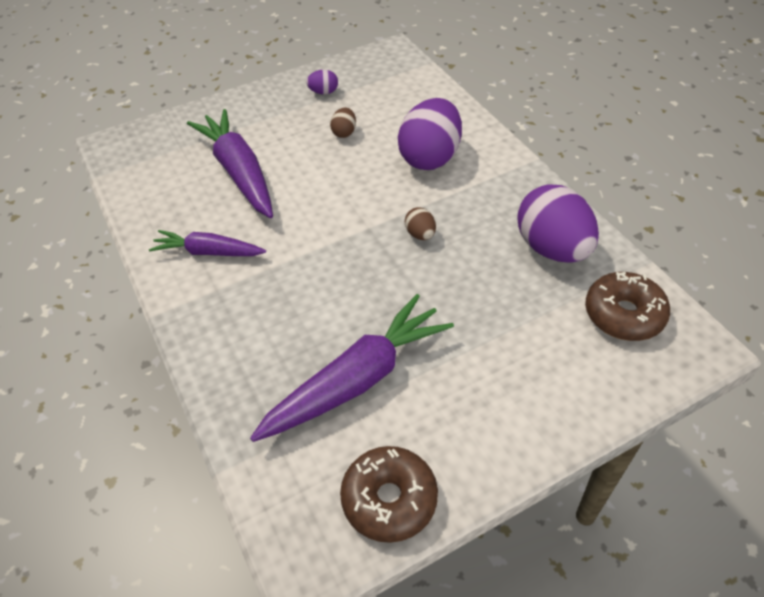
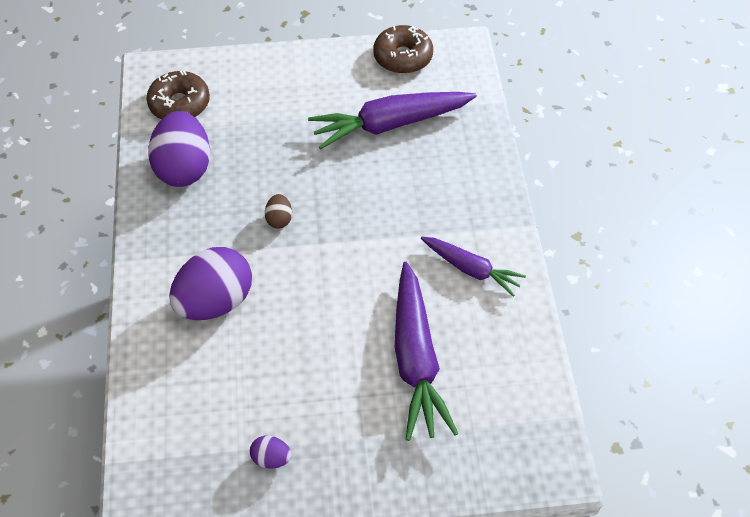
camera: 160 degrees left, 5 degrees up
(344, 132) = (281, 375): brown egg -> none

